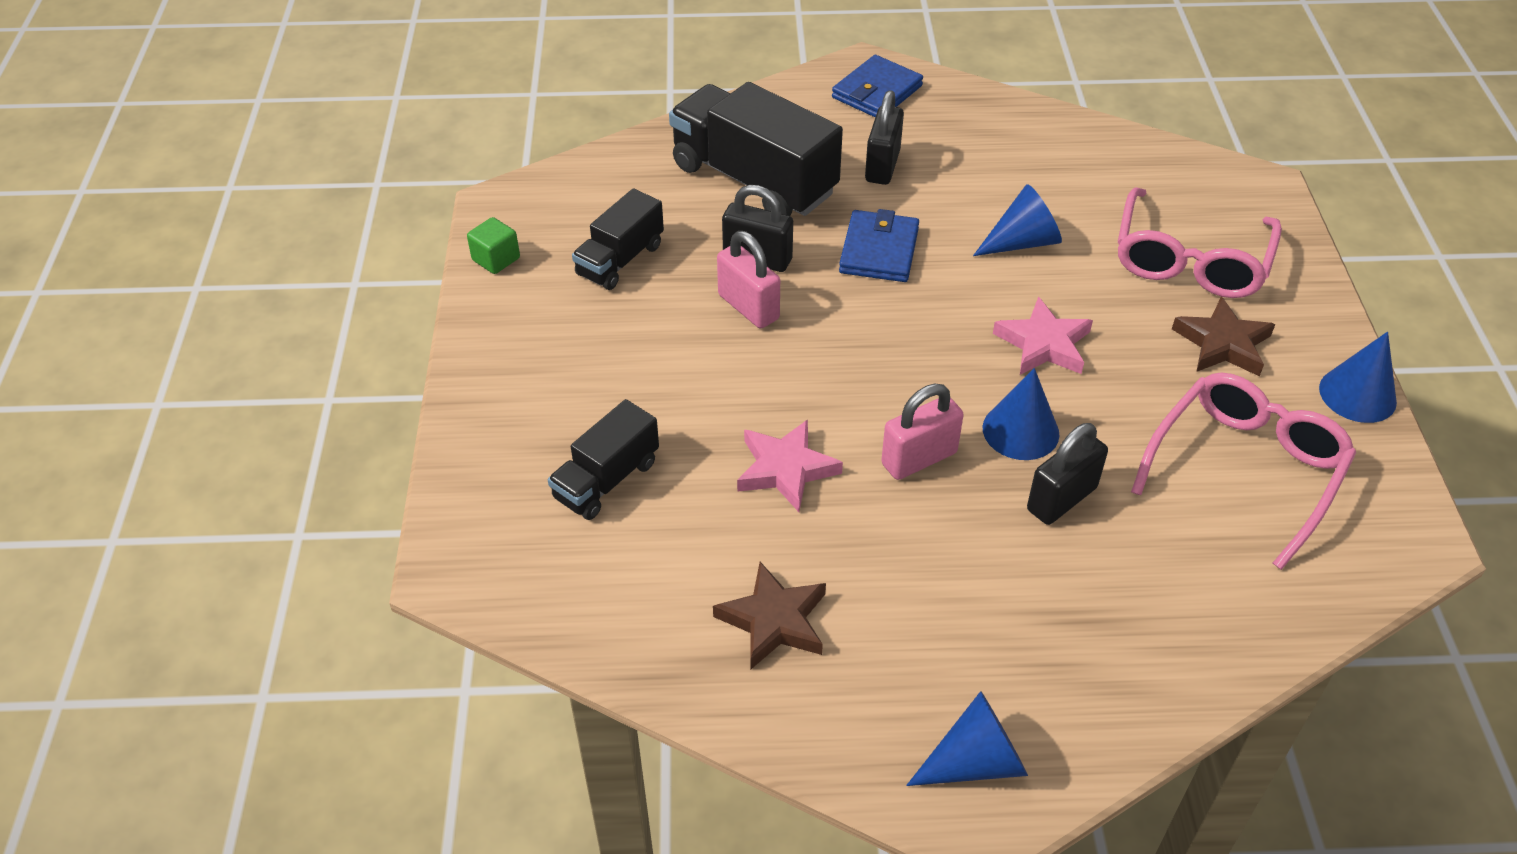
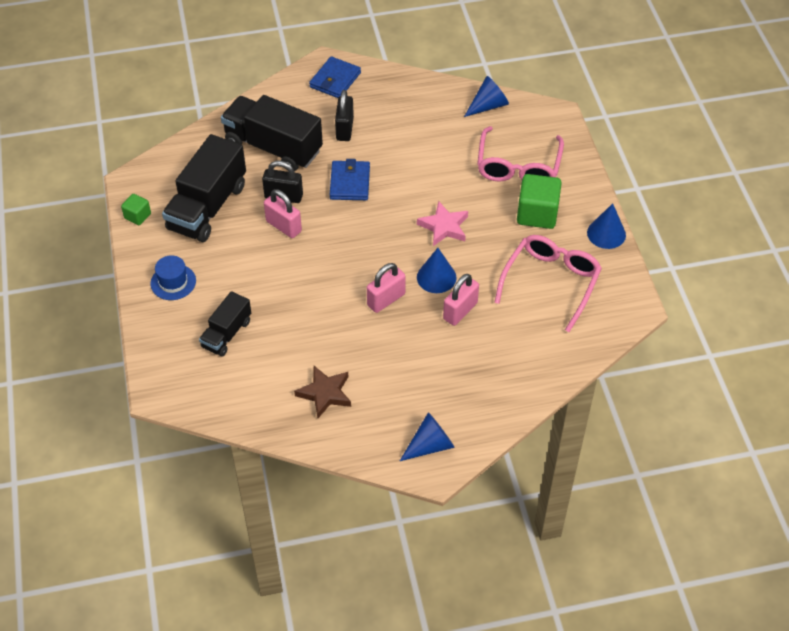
camera: 10 degrees left, 5 degrees up
(530, 375) = (173, 282): none -> blue hat
(620, 260) = (207, 207): black truck -> black truck, size x1.80
(786, 469) = (318, 315): pink star -> none
(1022, 242) = (427, 167): blue cone -> blue cone (488, 105)
(1061, 499) = (460, 311): black padlock -> pink padlock
(1222, 343) = (537, 214): brown star -> green cube

